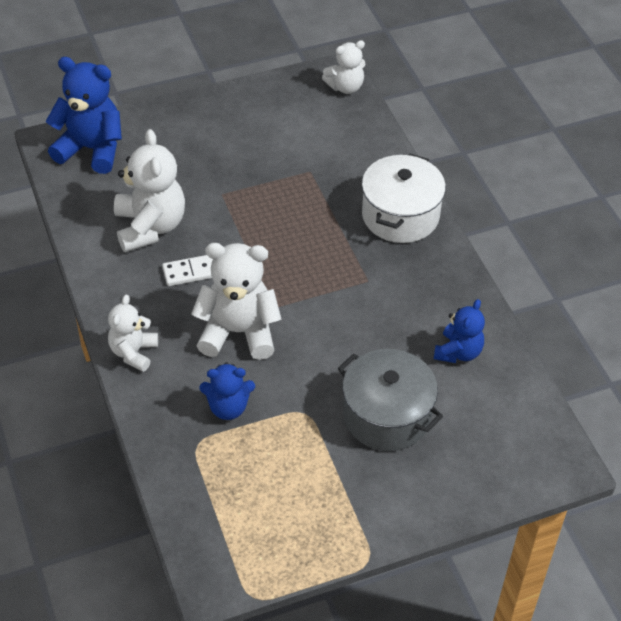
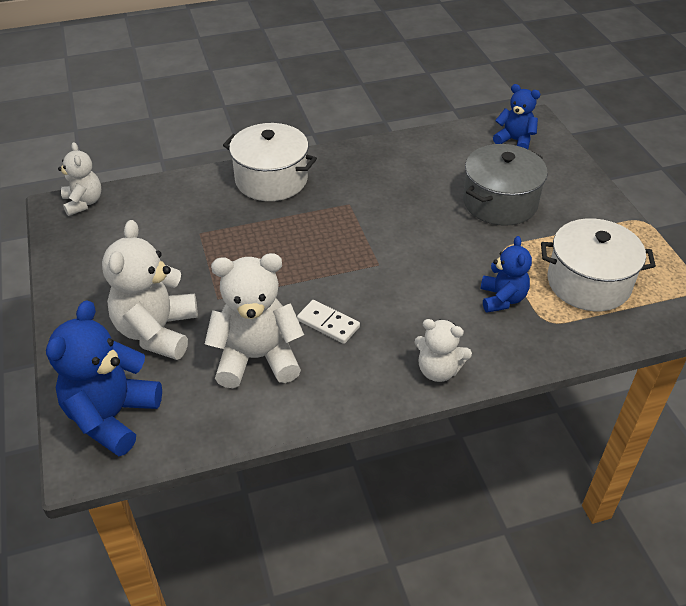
camera: 85 degrees left, 5 degrees down
(191, 272) = (328, 324): white domino -> white domino turned 45 degrees counterclockwise
(238, 332) = (410, 290): white teddy bear -> white teddy bear (157, 331)
(255, 487) = (588, 283): none -> white pot
(458, 352) = (430, 160): blue teddy bear -> blue teddy bear (515, 140)

